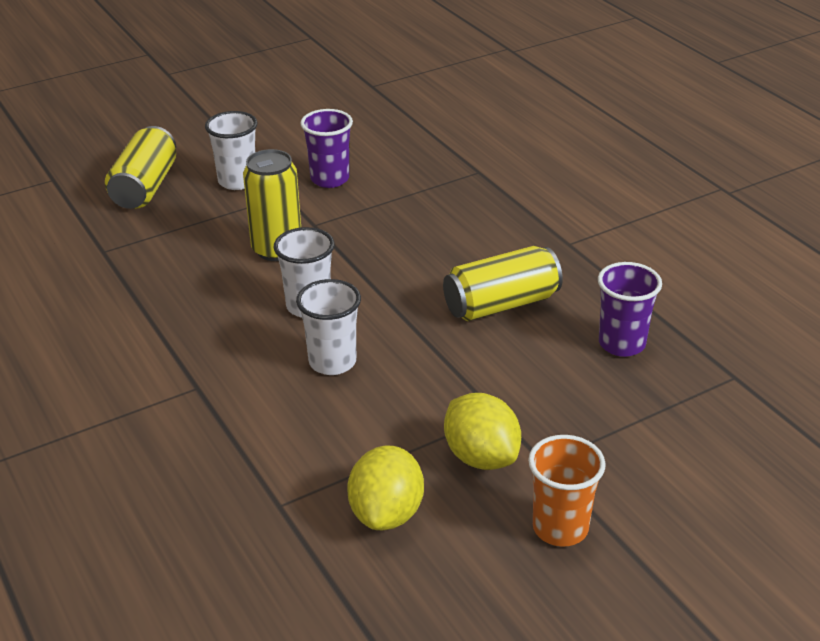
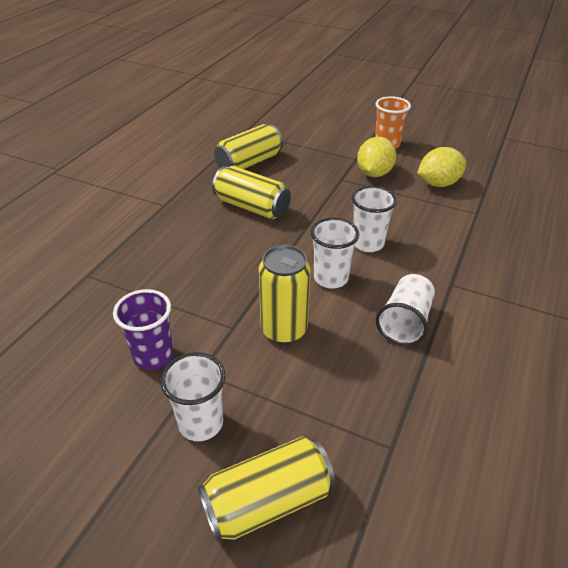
camera: 125 degrees left, 5 degrees up
(194, 323) = (405, 322): none -> white cup
(621, 344) = (249, 163): purple cup -> yellow can

